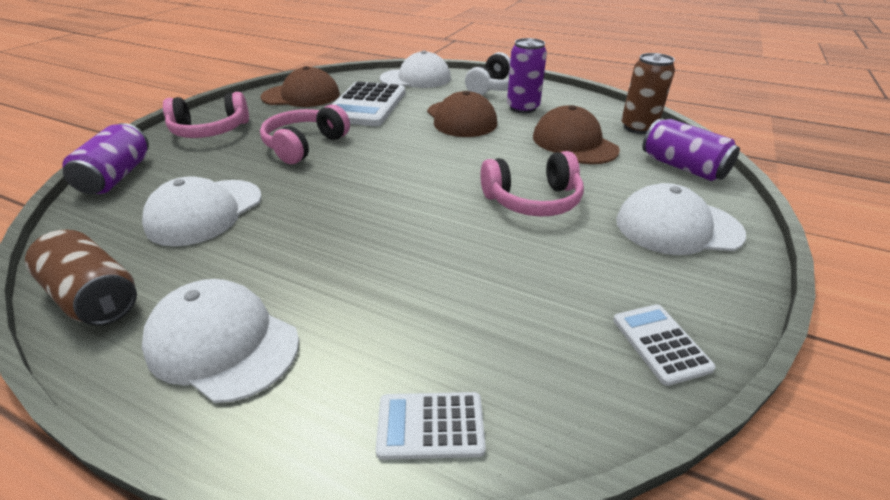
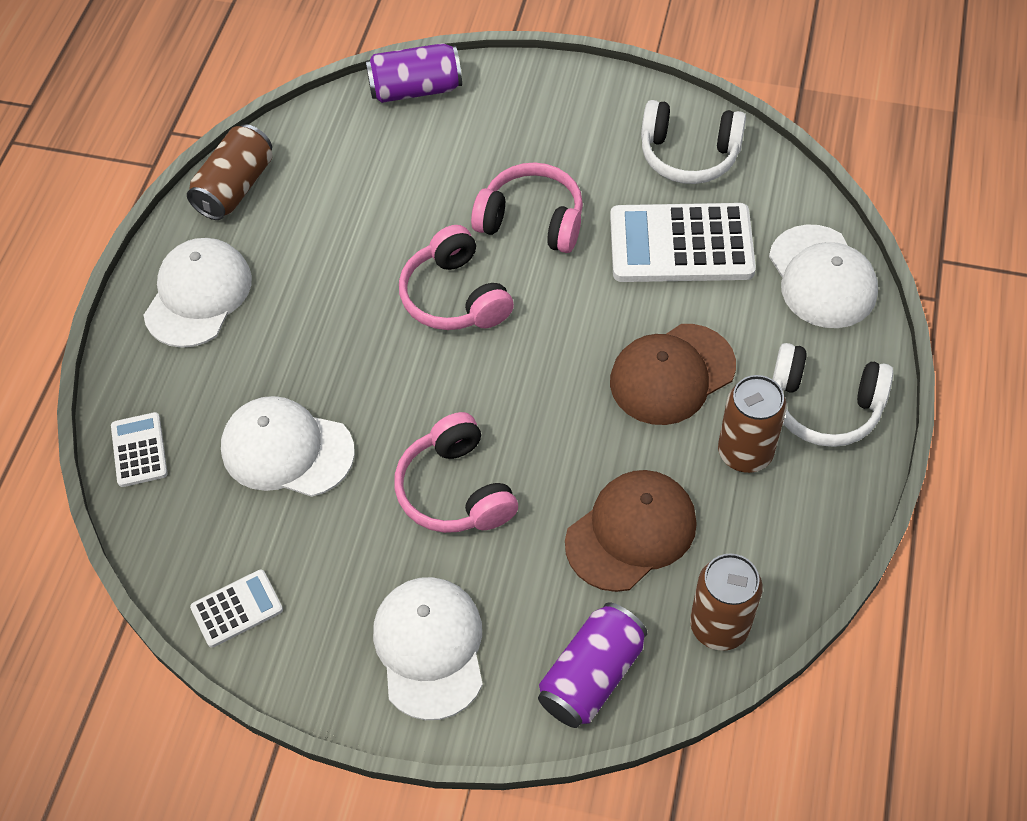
camera: 80 degrees right, 20 degrees up
(205, 212) = (366, 196): white cap -> white cap (287, 450)
(210, 131) = (543, 110): pink headphones -> pink headphones (455, 296)
(301, 96) = (689, 155): brown cap -> white headphones
(522, 108) = (745, 452): purple can -> brown can

